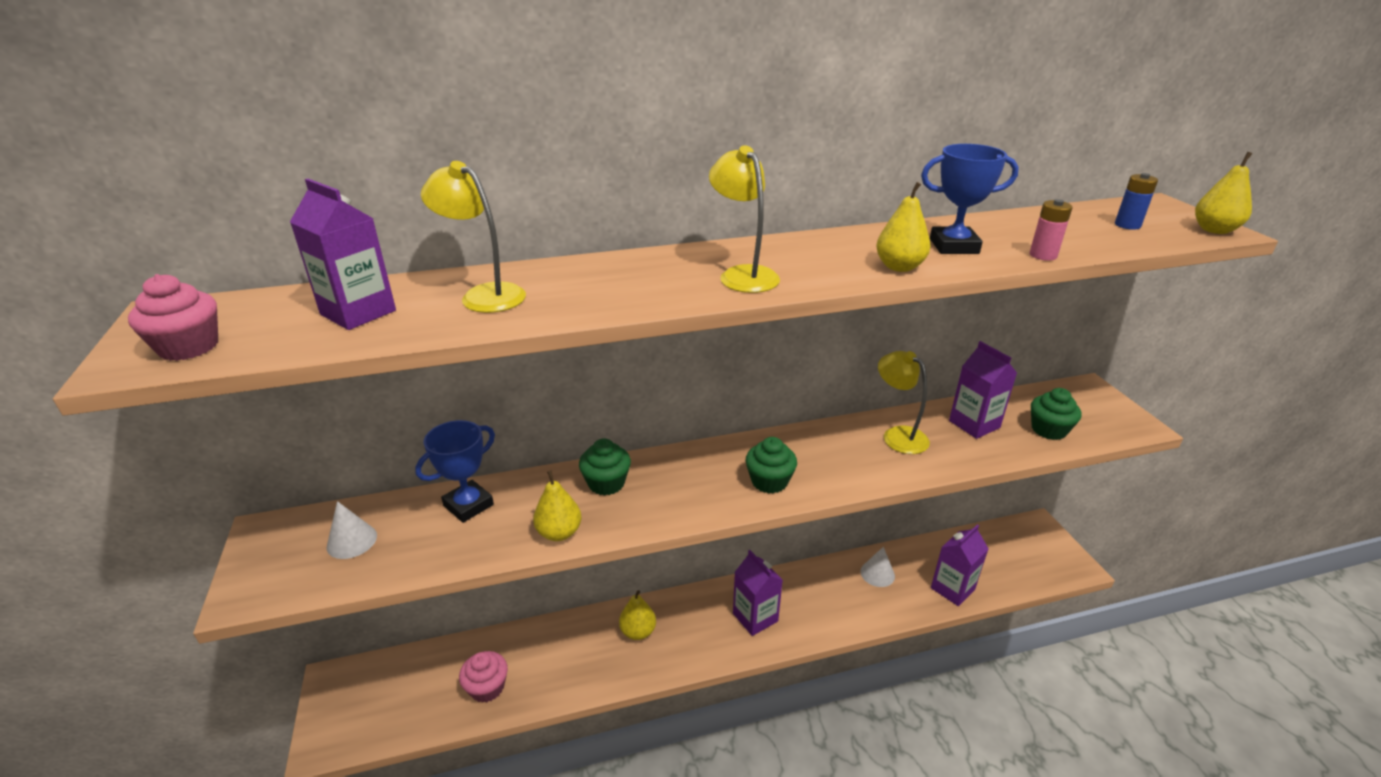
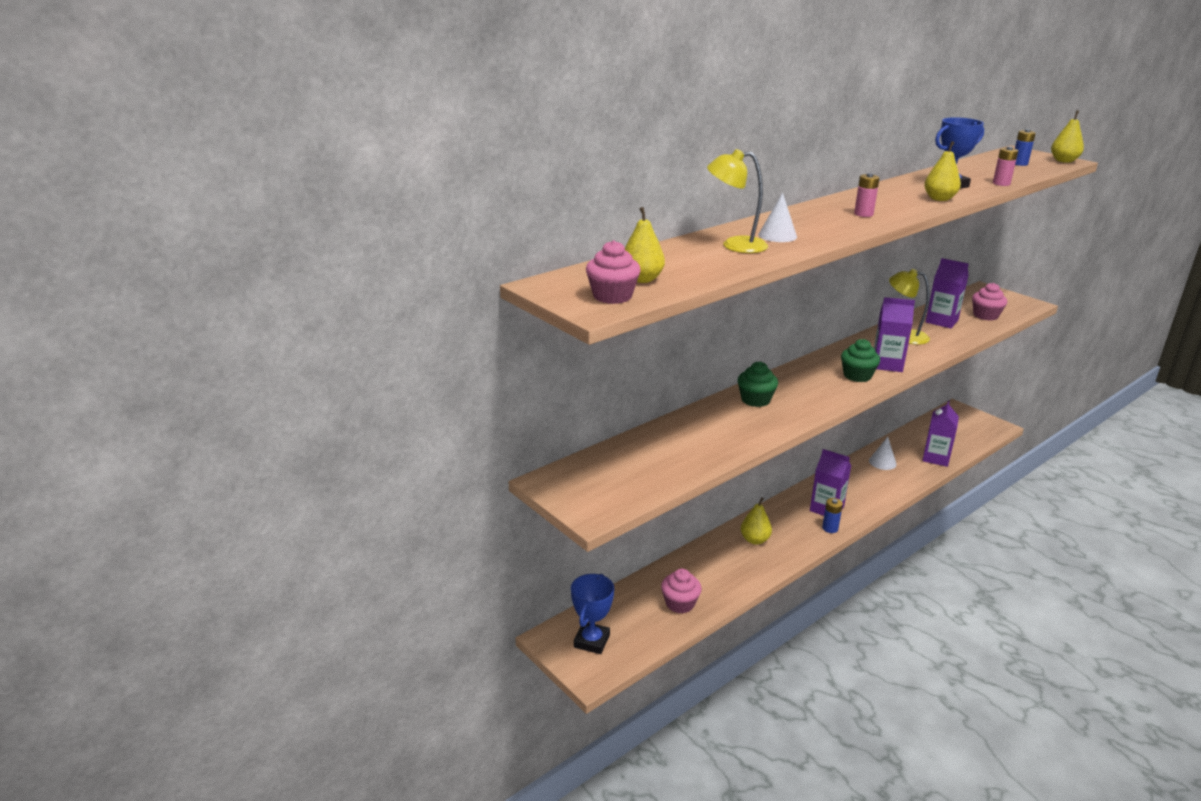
camera: 25 degrees left, 5 degrees down
(352, 541) = (624, 470): white cone -> white cone (777, 235)
(358, 312) = (677, 265): purple carton -> purple carton (887, 364)
(468, 505) = (678, 432): blue trophy -> blue trophy (591, 641)
(559, 533) = (761, 431): yellow pear -> yellow pear (642, 279)
(736, 646) = (830, 528): none -> blue battery
(743, 275) = (863, 214): yellow lamp -> pink battery
(1048, 430) = (985, 315): green cupcake -> pink cupcake

